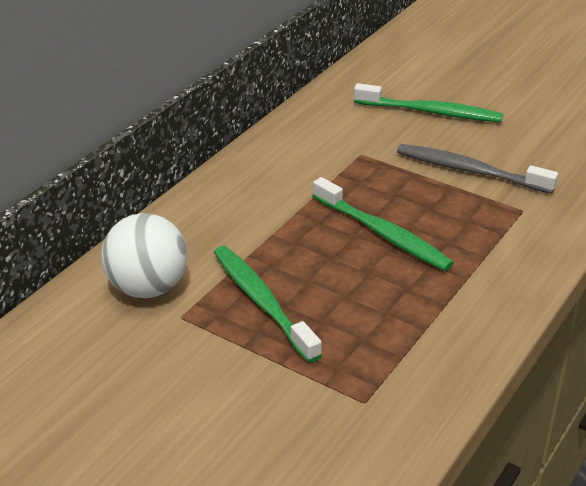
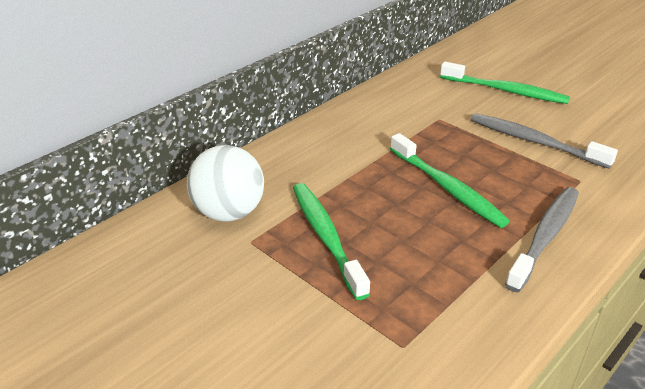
camera: 10 degrees right, 0 degrees up
(492, 275) = (545, 236): none -> grey toothbrush

